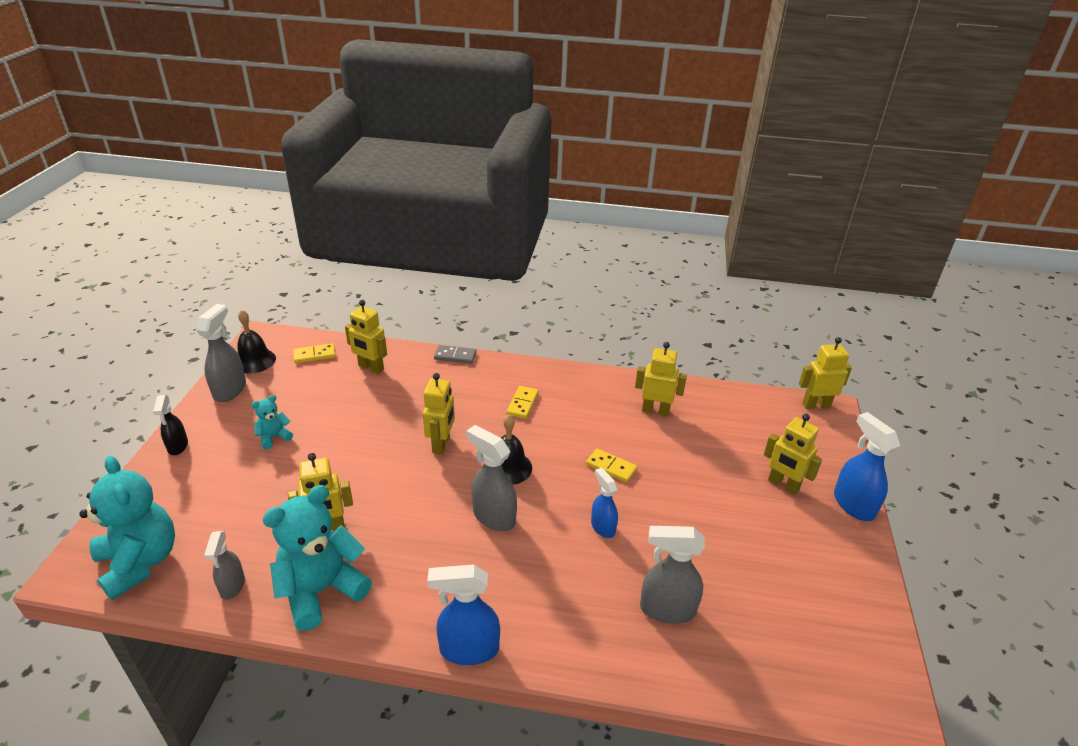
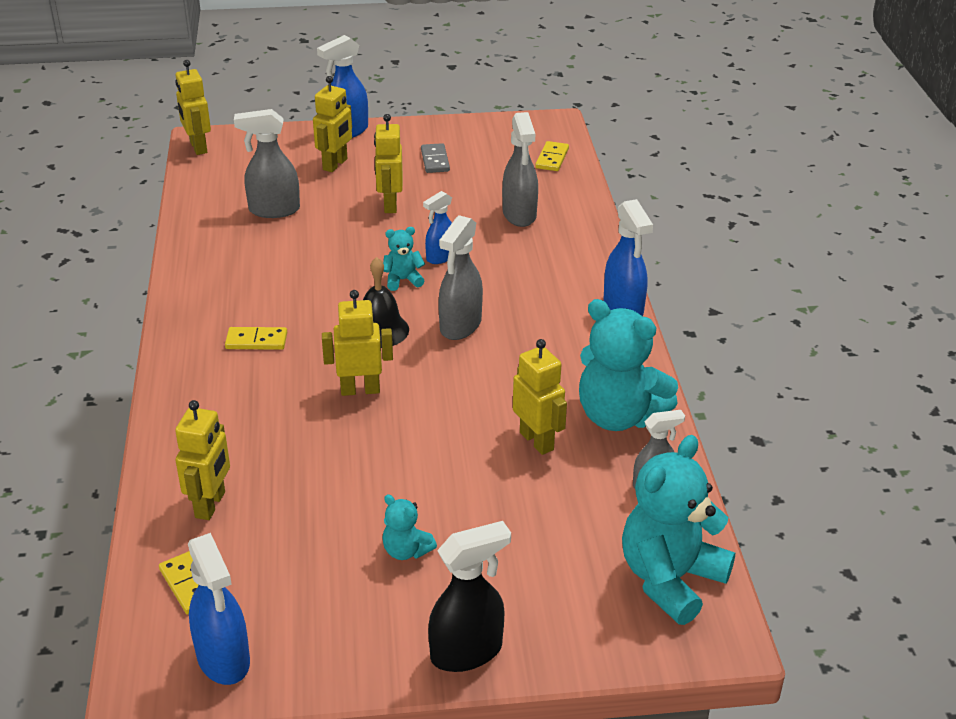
camera: 105 degrees left, 0 degrees up
(178, 446) = (467, 652): black spray bottle -> black spray bottle, size x1.57
(230, 390) = (314, 654): grey spray bottle -> grey spray bottle (273, 210)
(255, 361) = (223, 659): black bell -> blue spray bottle
(455, 356) = (158, 424): grey domino -> grey domino (435, 160)
(573, 494) = (403, 280): none -> turquoise teddy bear
(611, 467) = (350, 262): yellow domino -> yellow domino (552, 158)
(655, 410) = (239, 243): yellow robot -> yellow robot (390, 205)

